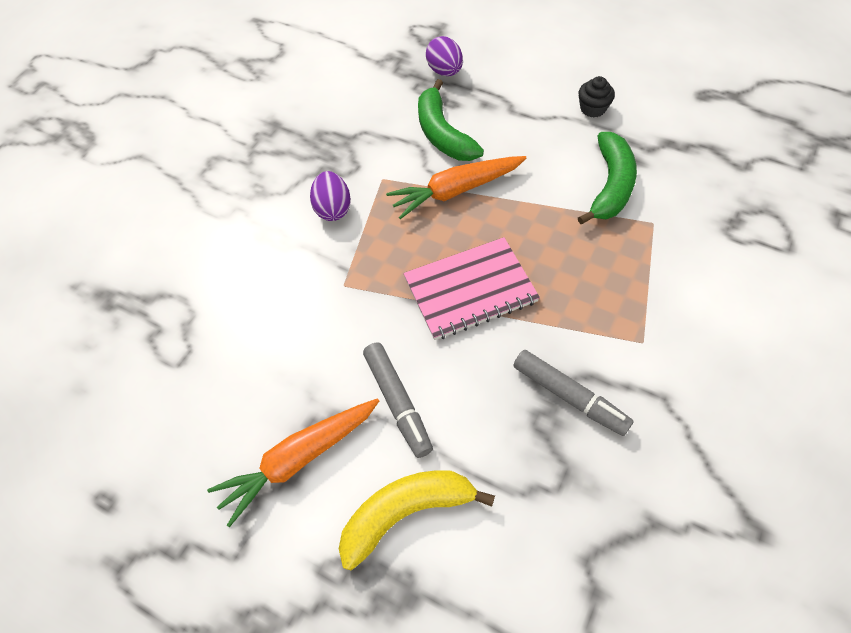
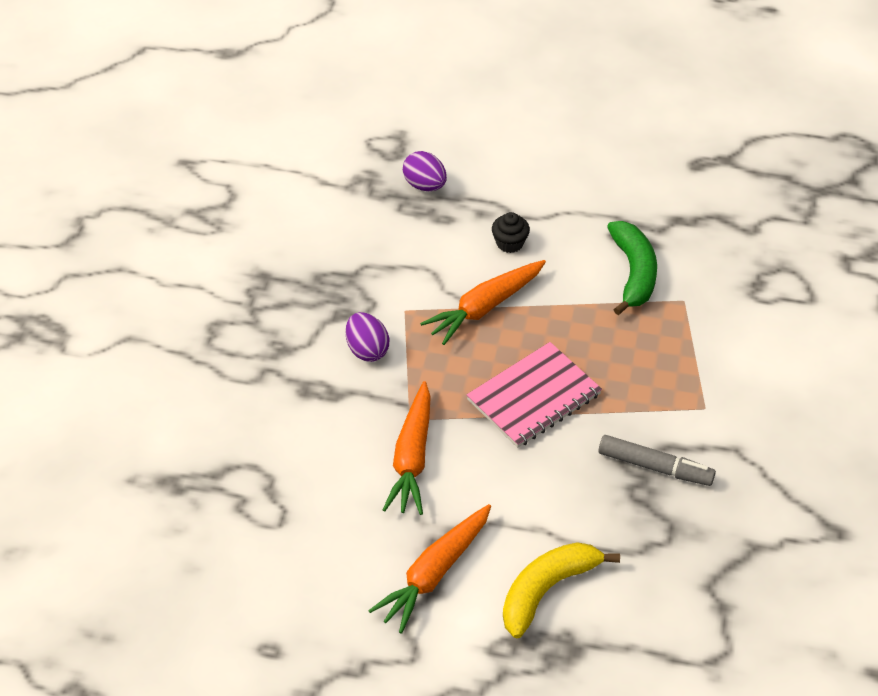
camera: 20 degrees left, 10 degrees down
(329, 325) = (412, 457): none -> orange carrot
(397, 402) = (504, 507): grey marker -> none
(443, 134) = (449, 253): green banana -> none
(592, 108) = (592, 198): black cupcake -> black cupcake (510, 243)

